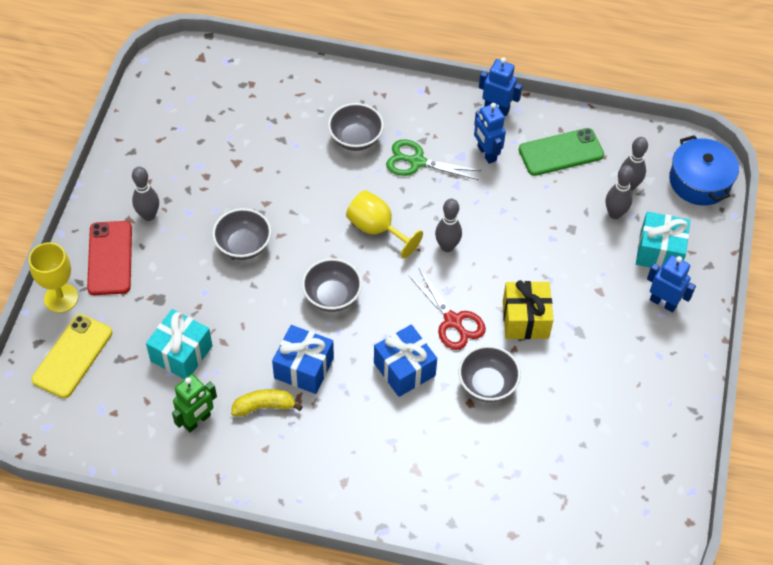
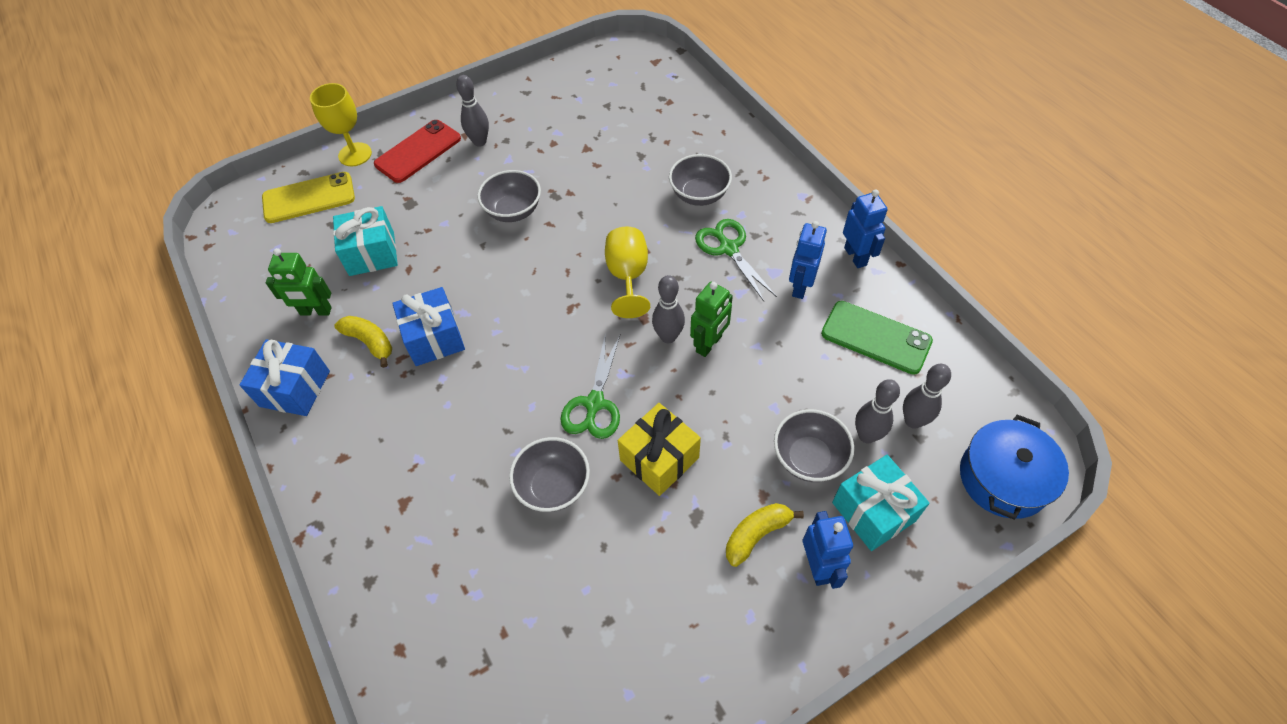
camera: 50 degrees right, 0 degrees up
(332, 296) = (526, 300): grey bowl -> grey bowl (808, 458)
(404, 369) = (504, 408): blue gift -> blue gift (295, 388)
(453, 321) = (594, 404): red scissors -> green scissors
(475, 231) = (709, 344): none -> green robot
(618, 313) = (756, 534): none -> yellow banana

